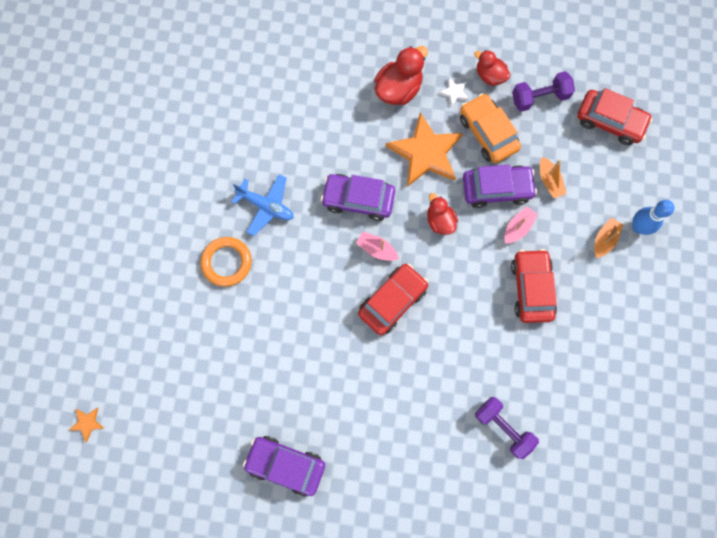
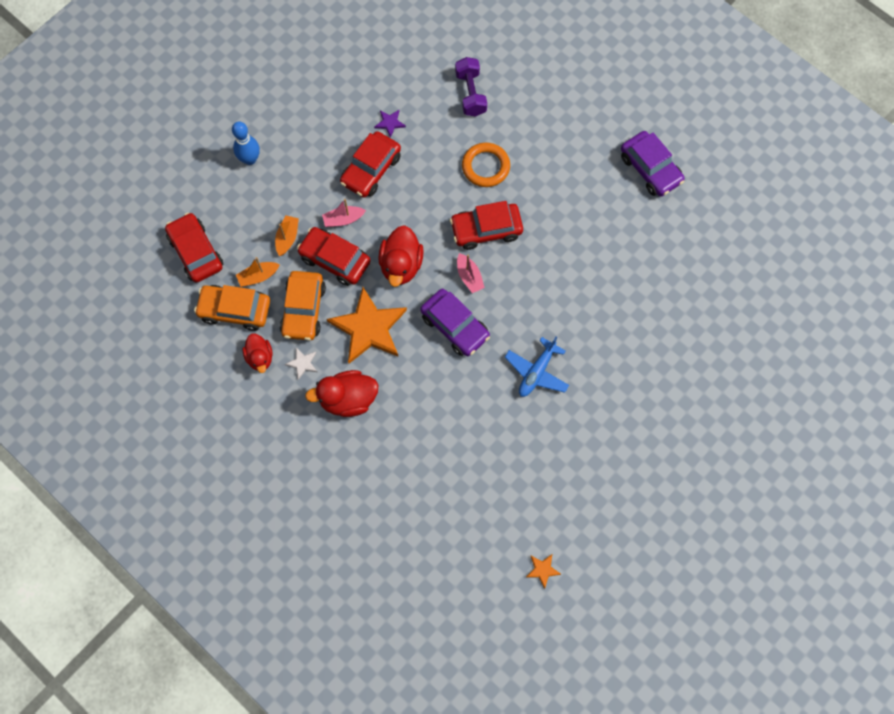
camera: 145 degrees left, 5 degrees down
(87, 423) = (789, 294): orange star -> orange star (542, 570)
(227, 262) = (601, 346): orange ring -> orange ring (485, 167)
(266, 206) = (536, 372): blue plane -> blue plane turned 120 degrees counterclockwise
(440, 221) = (401, 265): red duck -> red duck, size x1.57
(496, 189) = (335, 260): purple car -> red car
(539, 97) = (235, 310): purple dumbbell -> orange car
(551, 345) = (390, 123): none -> purple star
(604, 240) = (284, 167): orange boat -> orange boat (258, 276)

